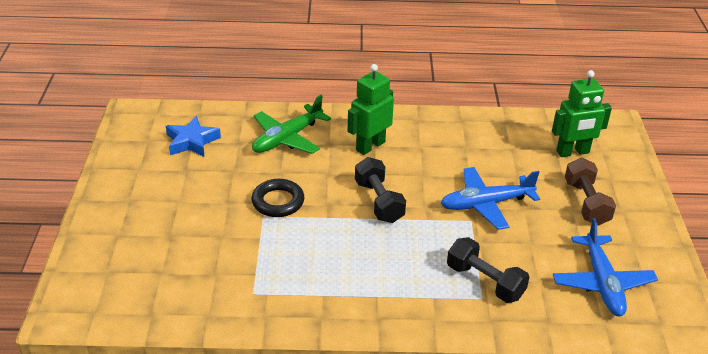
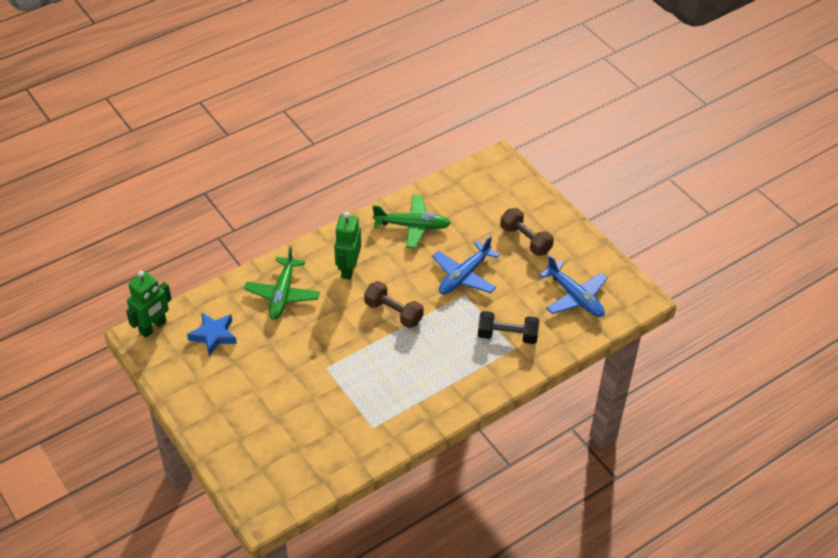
camera: 35 degrees left, 10 degrees up
(278, 202) = (325, 351): black ring -> none
(379, 202) = (393, 312): black dumbbell -> brown dumbbell
(470, 139) = (412, 226): none -> green plane
(573, 152) = (488, 201): green robot -> green robot (153, 327)

